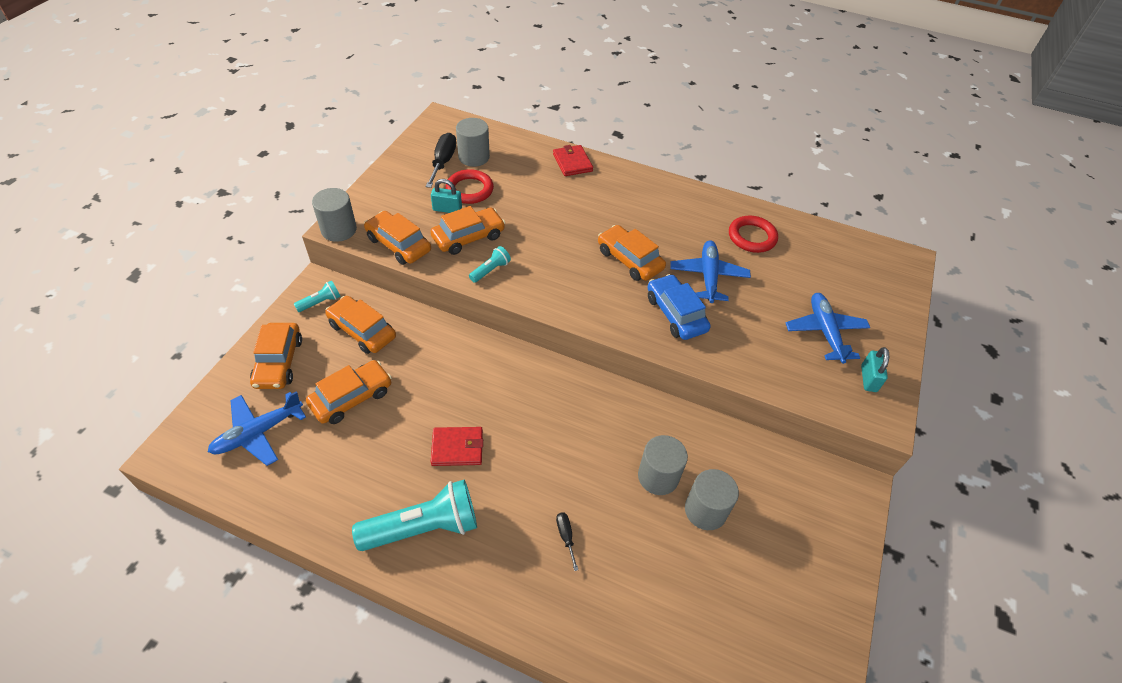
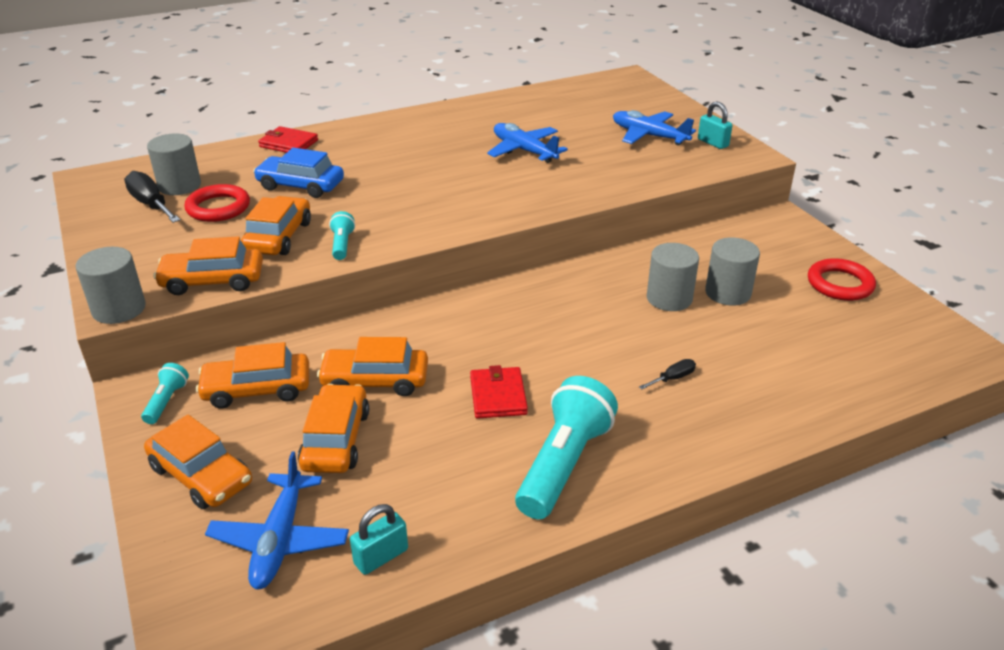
camera: 45 degrees left, 15 degrees down
(447, 209) = (219, 231): turquoise padlock -> turquoise padlock (381, 557)
(457, 448) = (498, 395): red wallet -> red wallet turned 45 degrees counterclockwise
(566, 536) = (673, 378): black screwdriver -> black screwdriver turned 120 degrees clockwise
(629, 260) = (449, 173): orange car -> orange car (375, 380)
(676, 314) = (540, 182): blue car -> blue car (300, 185)
(752, 237) = (514, 115): red ring -> red ring (840, 284)

